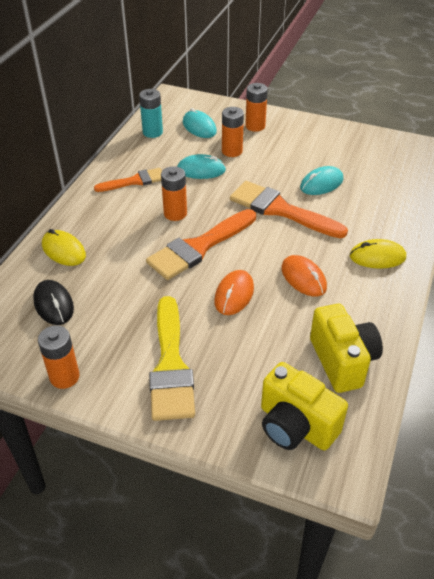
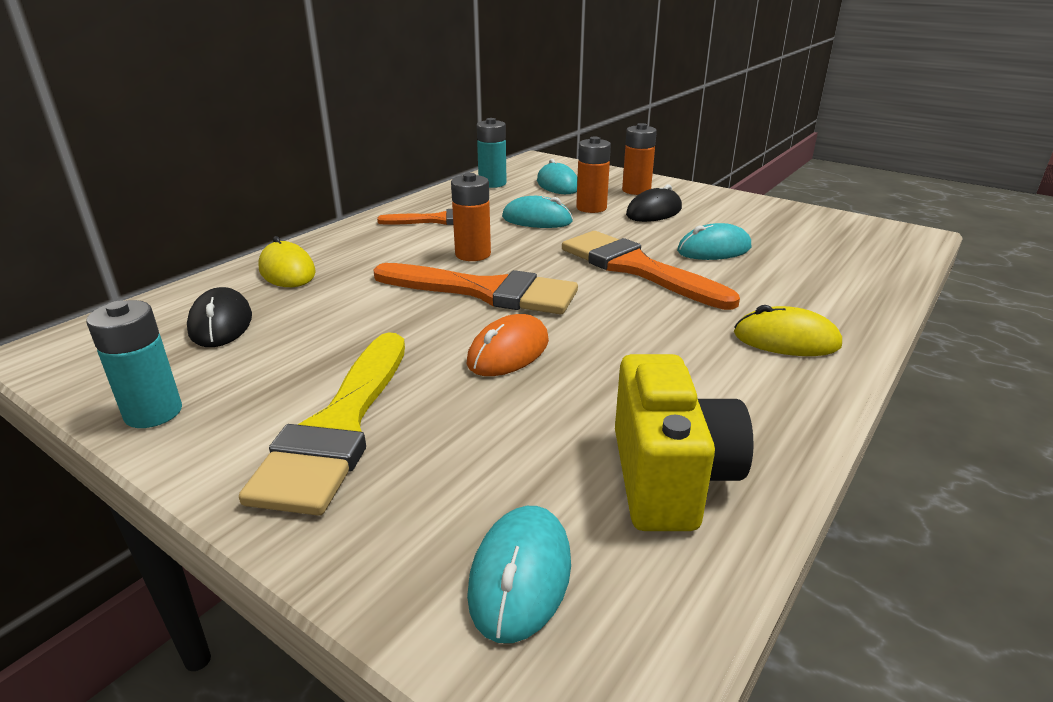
camera: 15 degrees right, 15 degrees down
(64, 377) = (153, 413): orange battery -> turquoise battery
(199, 247) = (485, 291): orange brush -> orange brush turned 135 degrees counterclockwise
(274, 149) = (654, 212): none -> black mouse
(295, 426) = (520, 576): yellow camera -> turquoise mouse
(303, 278) = (640, 348): orange mouse -> none

